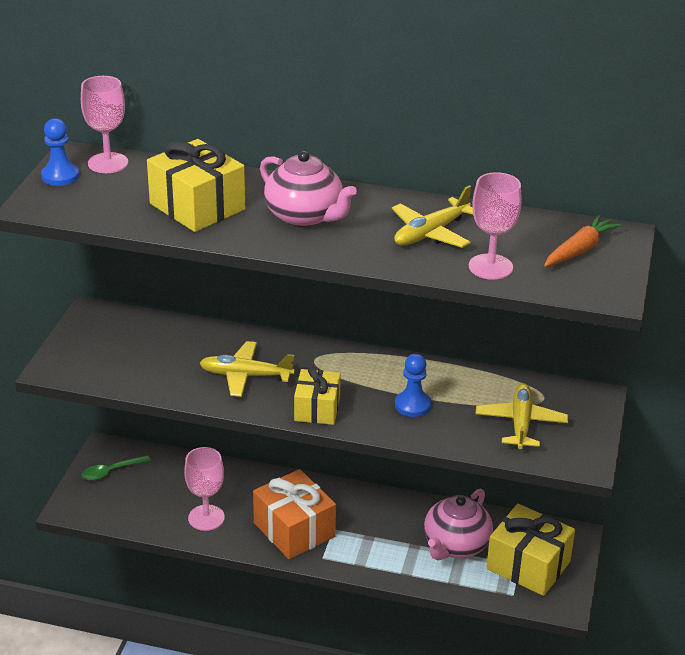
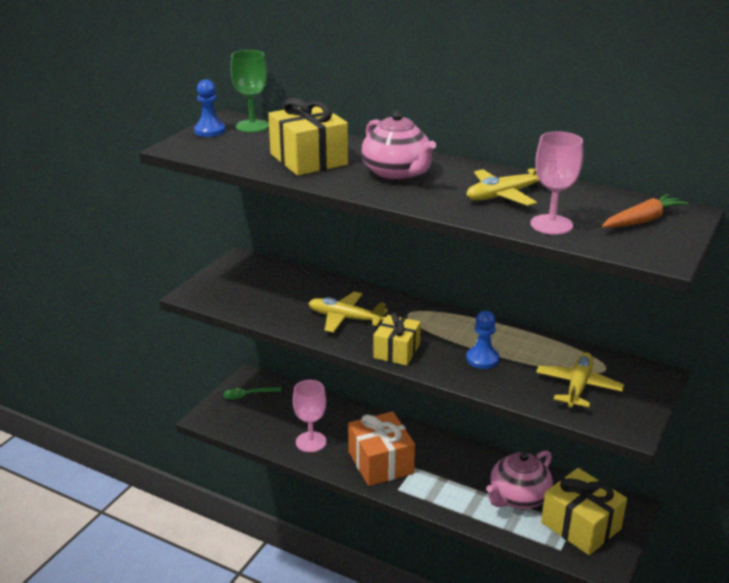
camera: 15 degrees right, 5 degrees down
(108, 163) = (252, 126): pink goblet -> green goblet

